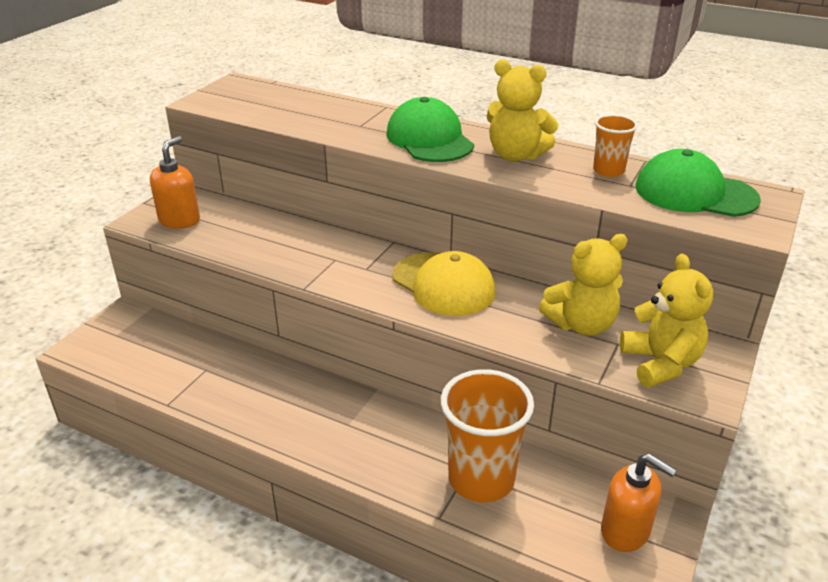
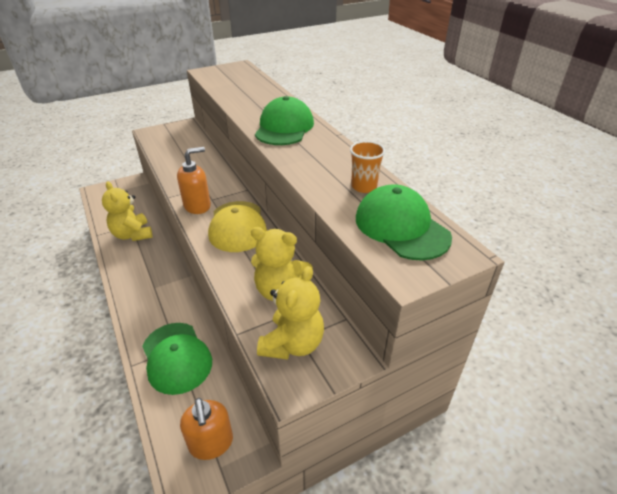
camera: 35 degrees right, 5 degrees up
(179, 220) = (165, 138): orange soap dispenser -> orange soap dispenser (197, 206)
(481, 479) = (176, 357): orange cup -> green cap
(516, 155) = (319, 155): yellow teddy bear -> yellow teddy bear (132, 234)

